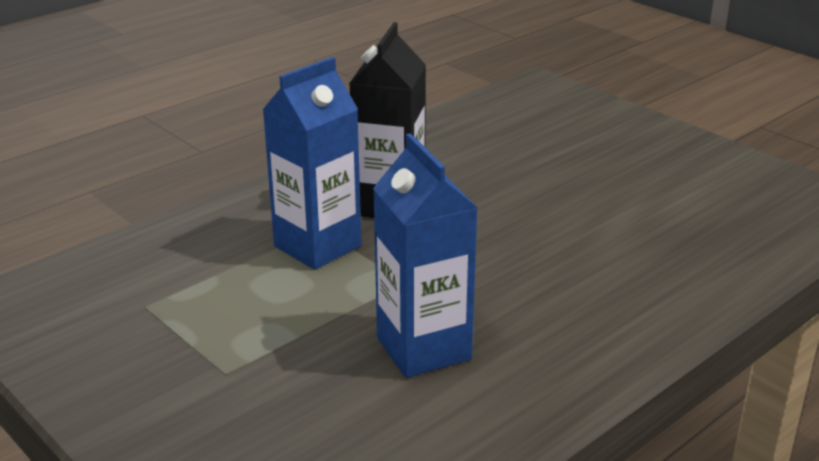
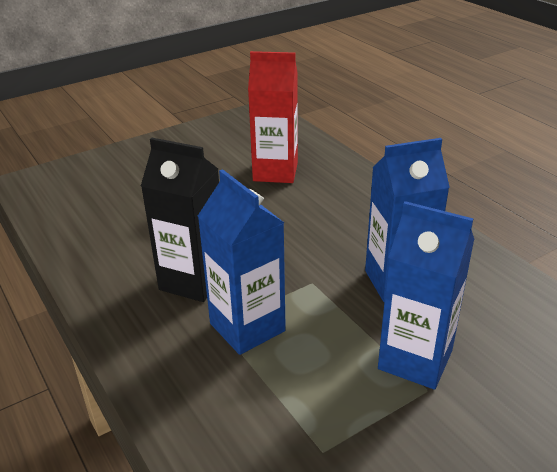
camera: 80 degrees left, 5 degrees up
(274, 363) = (415, 359): none -> blue carton
(657, 232) = (275, 172): none -> red carton

